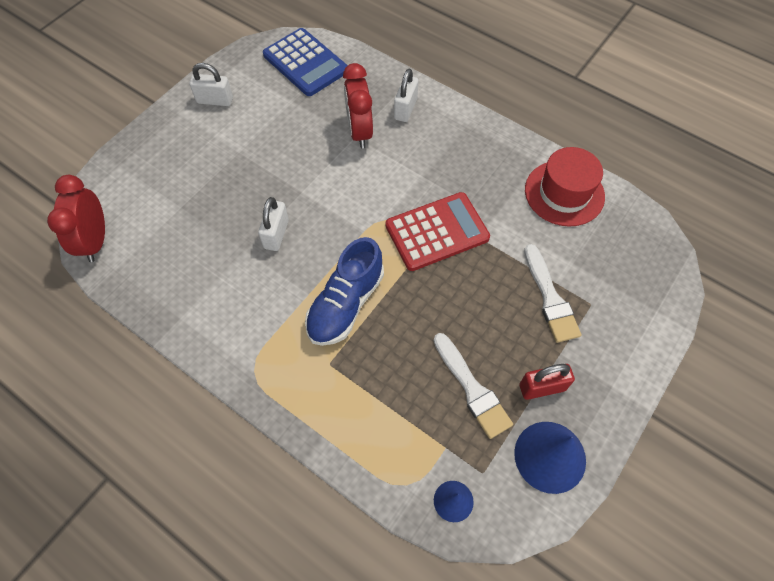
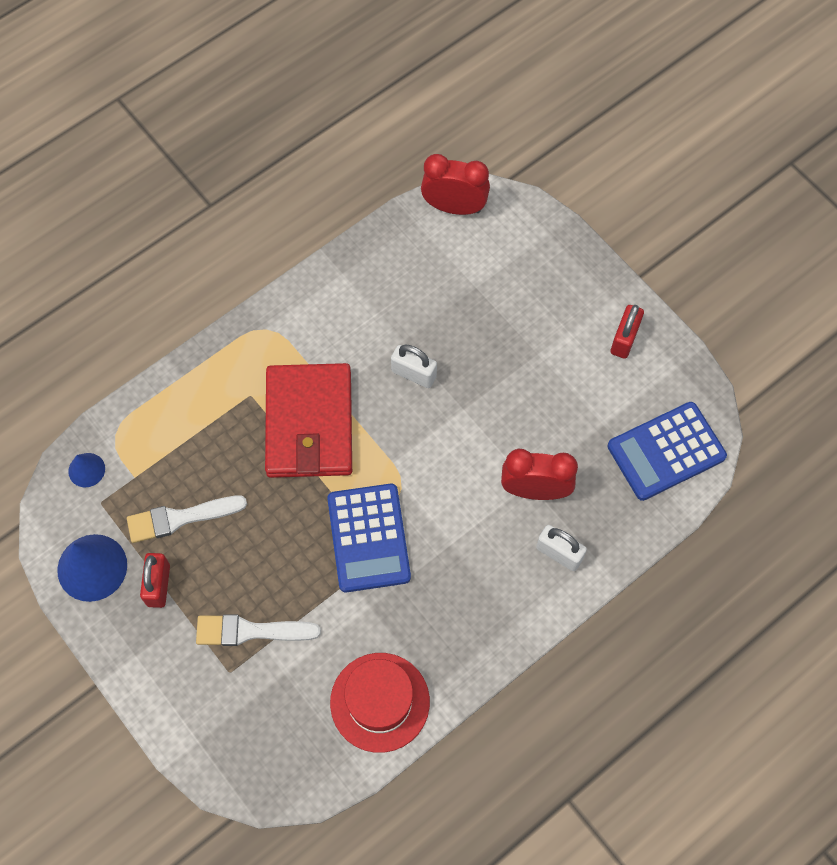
camera: 105 degrees right, 5 degrees up
(215, 100) = (624, 339): white padlock -> red padlock
(345, 304) = (309, 424): blue shoe -> red wallet
(437, 232) = (369, 538): red calculator -> blue calculator

